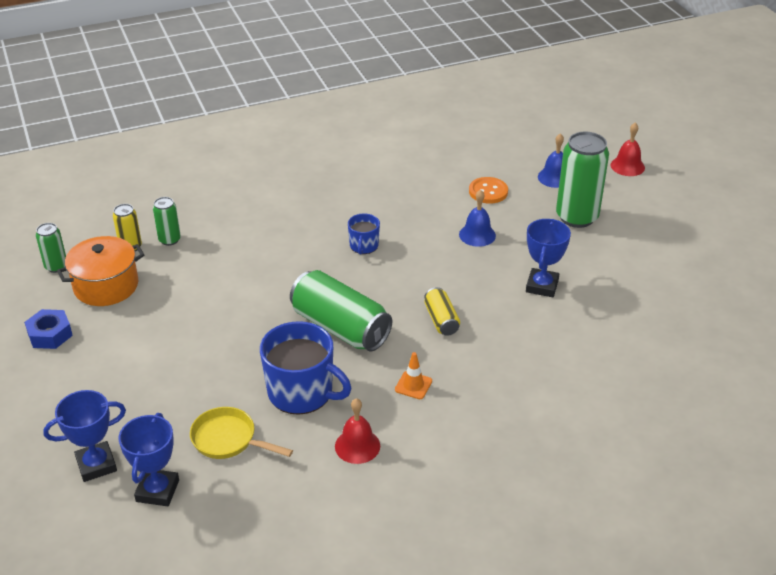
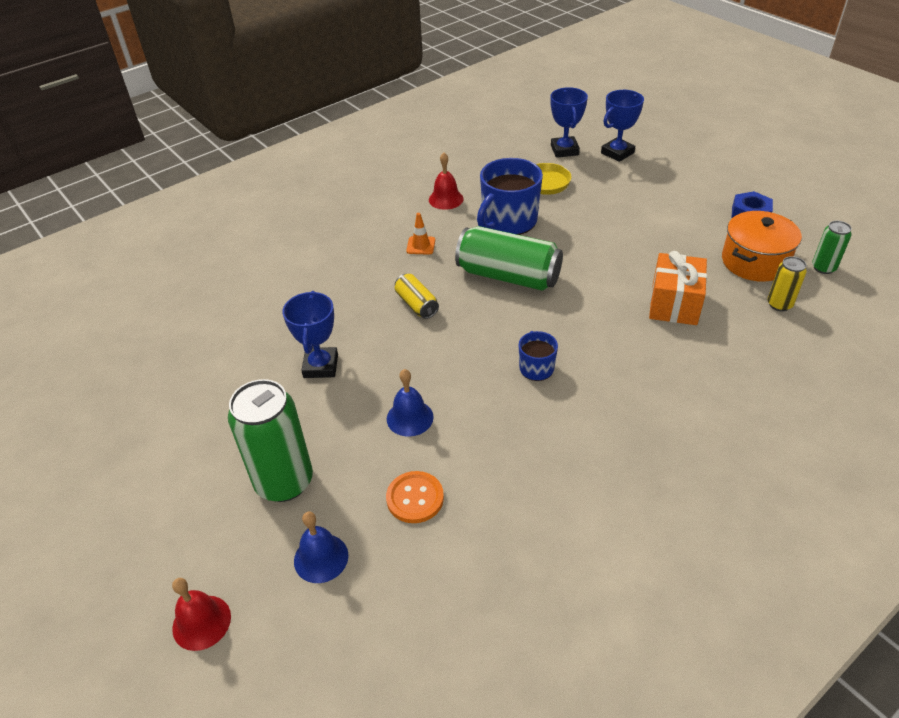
camera: 165 degrees right, 5 degrees up
(169, 240) = (750, 322): green can -> none
(214, 267) = (674, 304): none -> orange gift
(302, 392) = (508, 221): blue mug -> blue mug turned 60 degrees counterclockwise

